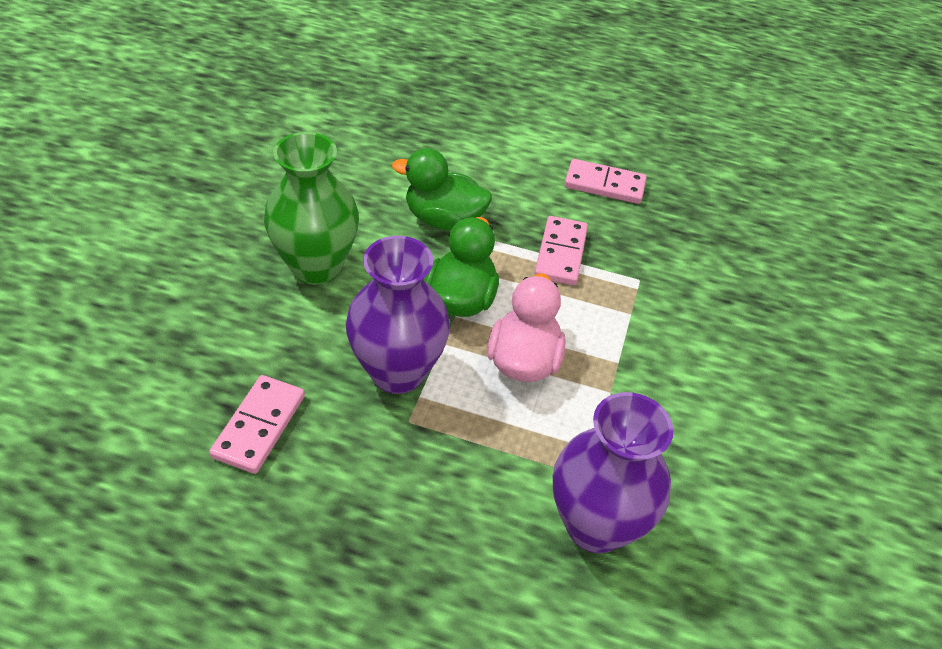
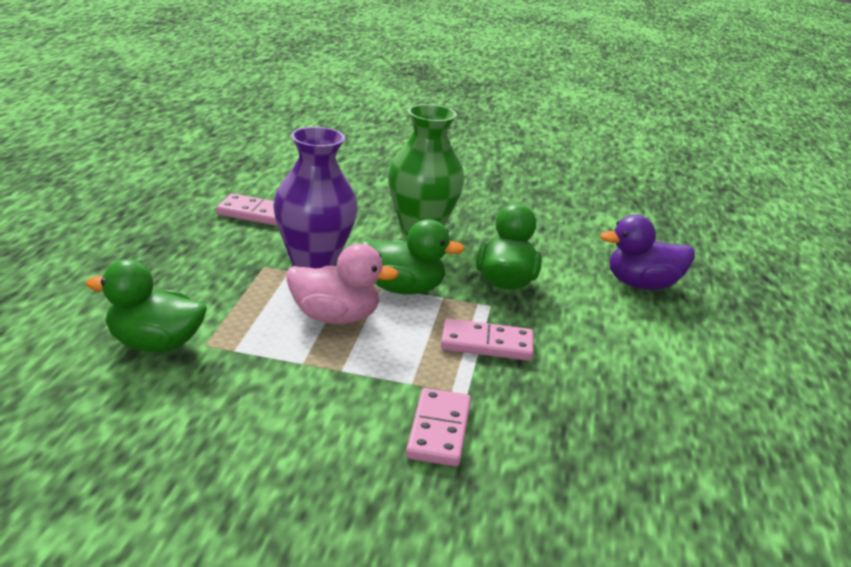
camera: 85 degrees right, 20 degrees down
(447, 131) = (642, 285): none -> purple duck
(595, 525) = (154, 345): purple vase -> green duck
(604, 185) = (618, 379): pink domino -> pink domino (438, 430)

